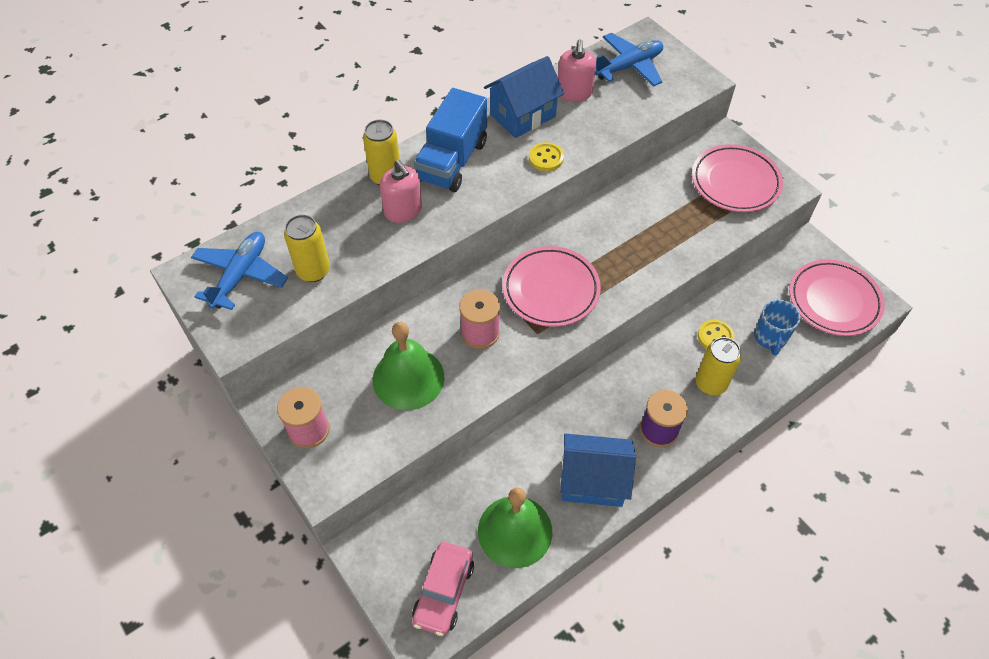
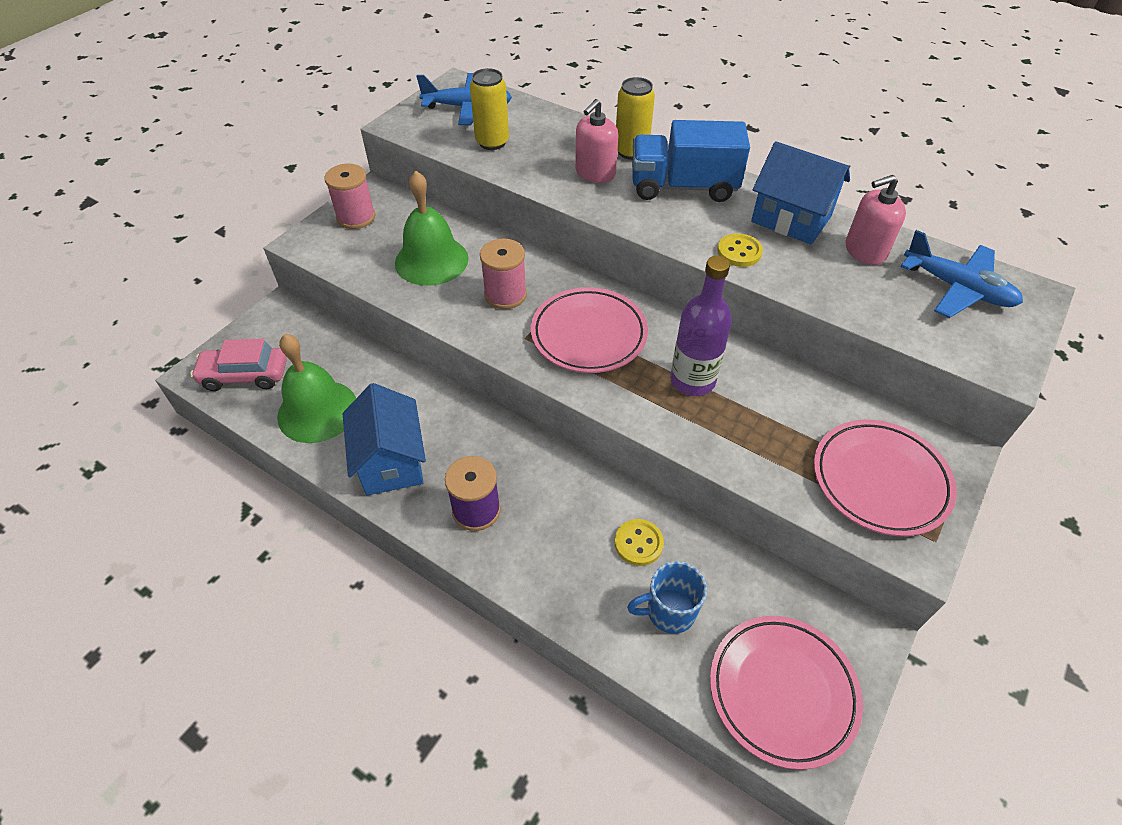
camera: 70 degrees right, 5 degrees down
(621, 243) = (692, 380): none -> purple bottle
(710, 383) = (563, 552): yellow can -> none

